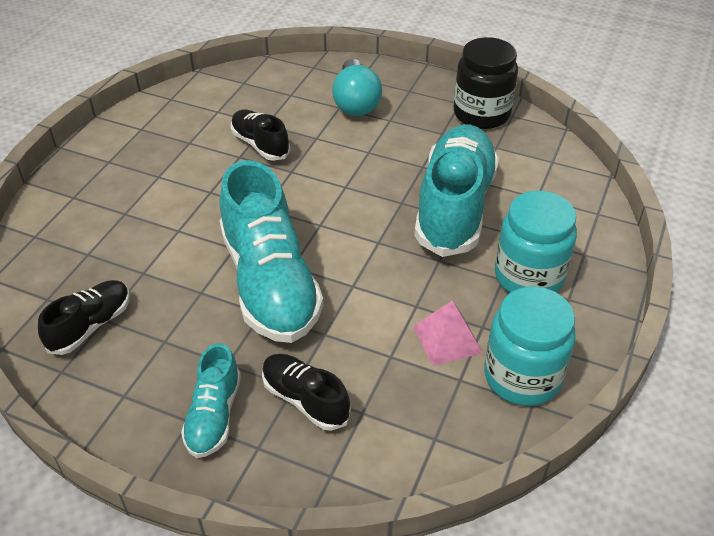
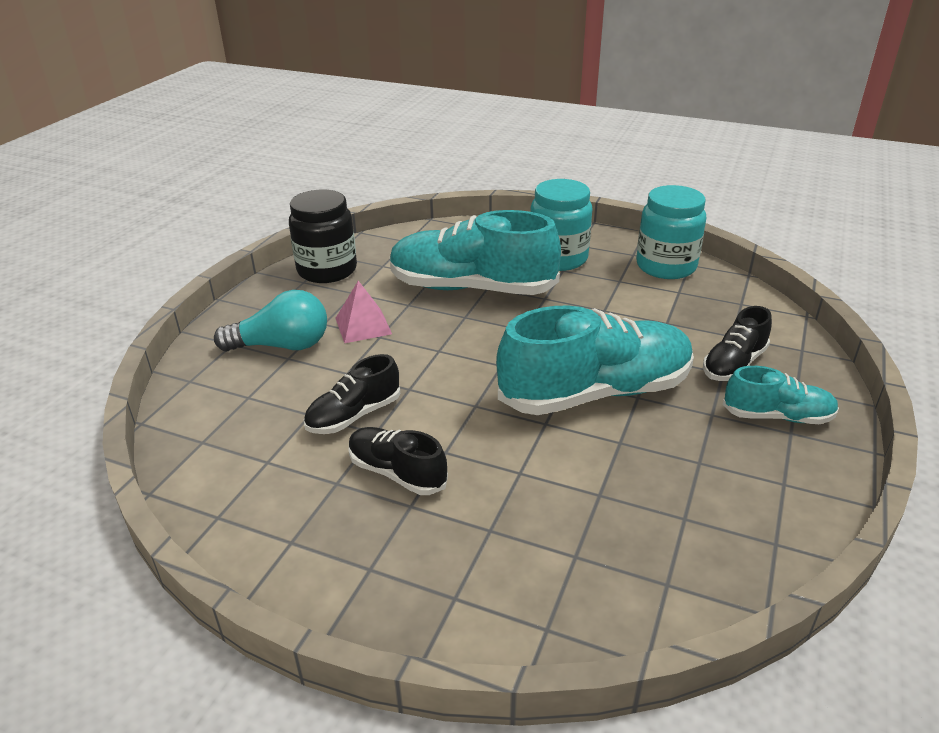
camera: 90 degrees left, 10 degrees down
(90, 326) = (699, 528): black shoe -> black shoe (397, 473)
(447, 339) = (639, 295): pink pyramid -> pink pyramid (363, 326)

